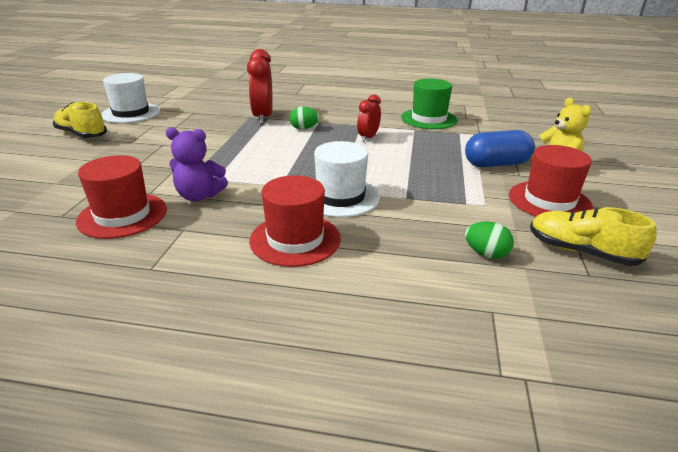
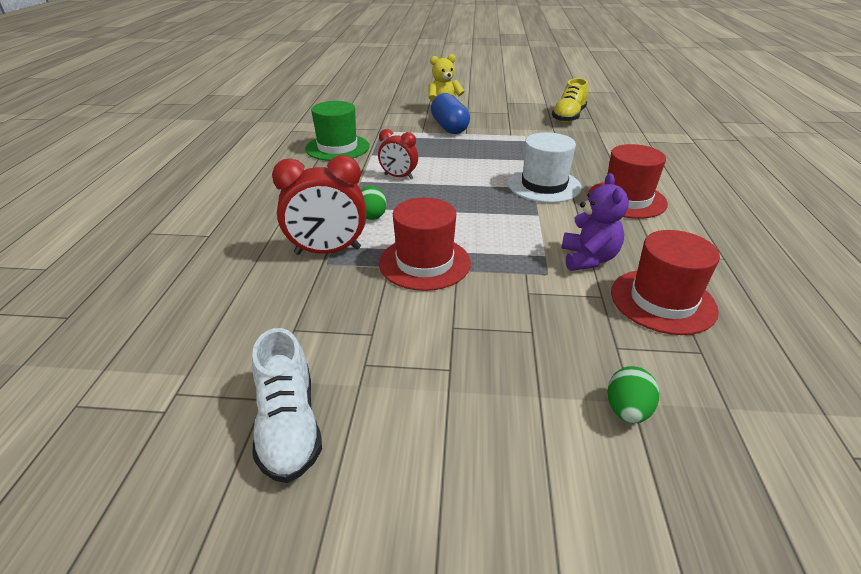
camera: 95 degrees left, 5 degrees up
(82, 134) = (428, 462): yellow shoe -> none
(131, 113) = (289, 425): white hat -> white shoe
(486, 254) = (591, 139): green egg -> green egg (627, 410)
(549, 201) = (506, 117): red hat -> red hat (424, 263)

